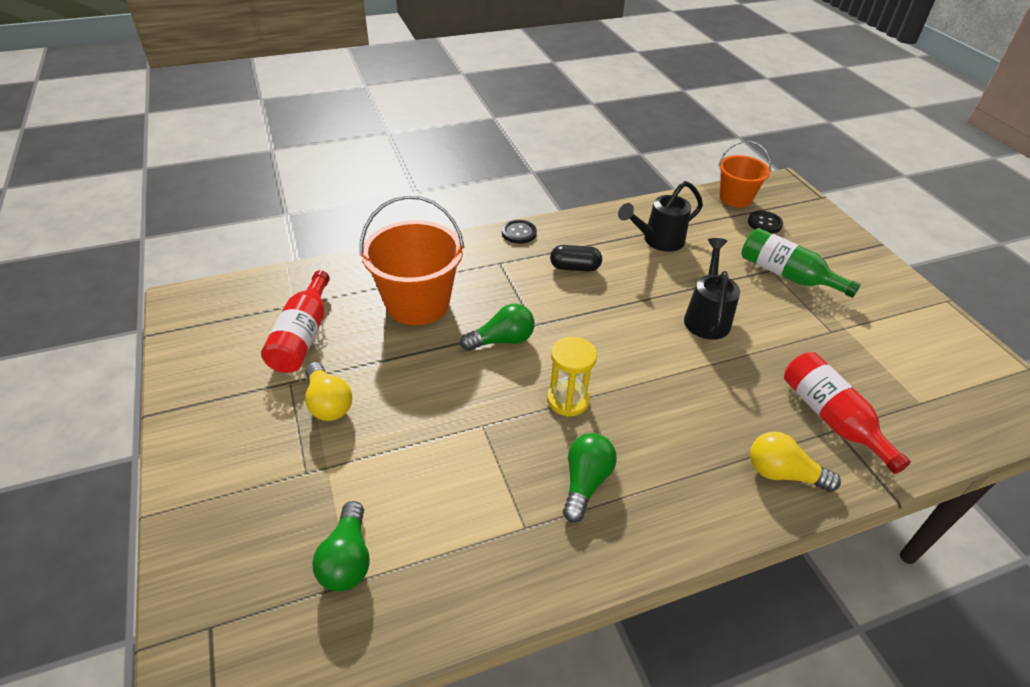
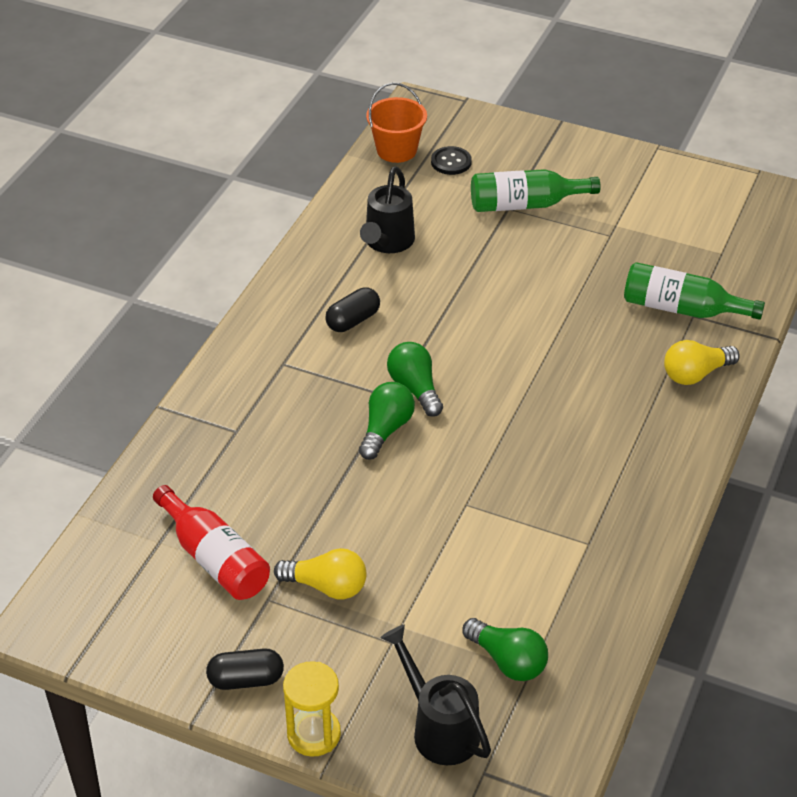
camera: 45 degrees left, 0 degrees up
(204, 417) = (246, 680): none -> black capsule
(417, 303) = (268, 454): orange bucket -> none
(519, 233) = (256, 322): black button -> none
(568, 400) = (499, 436): yellow hourglass -> yellow hourglass (314, 734)
(585, 482) = (587, 483): green light bulb -> green light bulb (415, 389)
(707, 317) = (511, 289): black watering can -> black watering can (439, 728)
(831, 418) = (682, 309): red bottle -> green bottle

